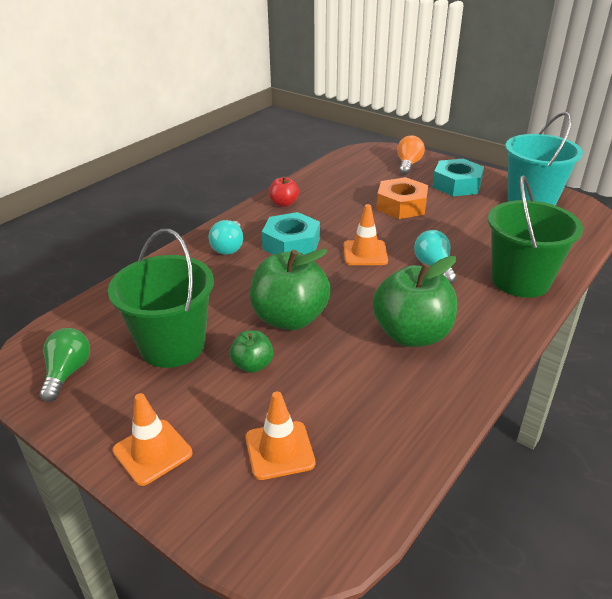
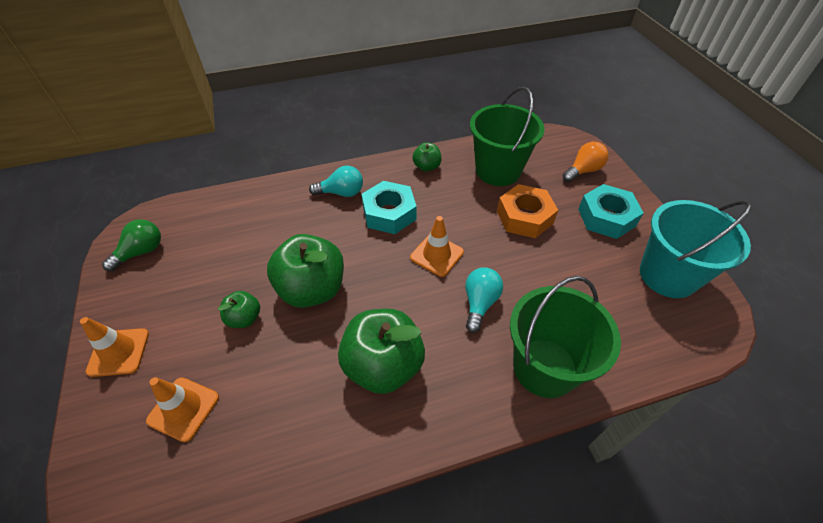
camera: 35 degrees right, 15 degrees up
(172, 345) = (216, 266): green bucket -> green bucket (498, 170)
(229, 247) = (341, 193): turquoise light bulb -> turquoise light bulb turned 135 degrees counterclockwise
(284, 203) = (426, 167): red apple -> green apple

